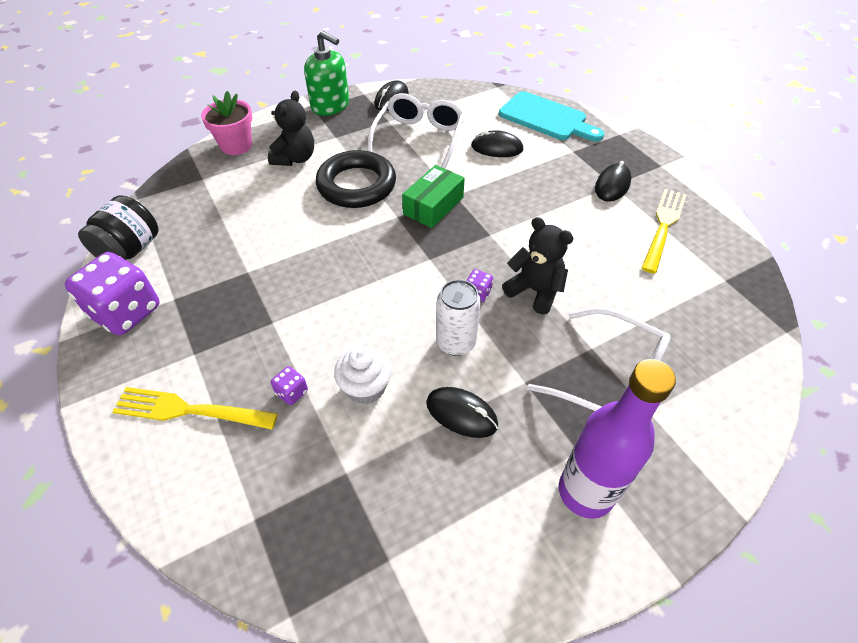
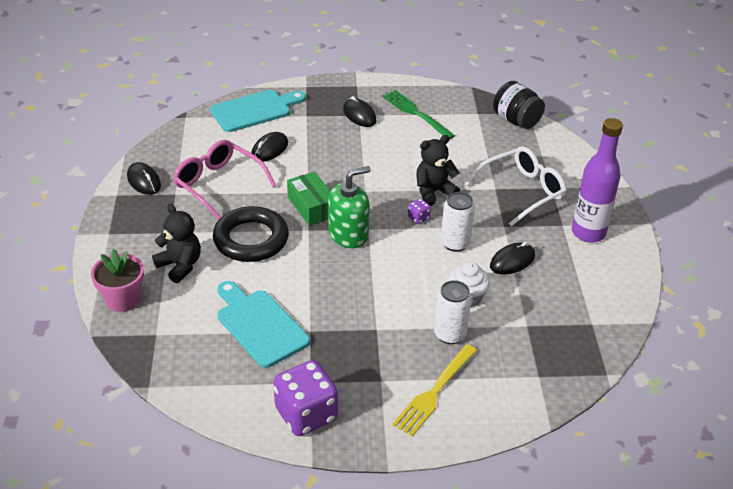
camera: 65 degrees left, 10 degrees down
(130, 250) = (225, 401): black jar -> black jar (516, 120)
(240, 234) = (260, 325): none -> turquoise cutting board
(292, 392) = (450, 334): purple dice -> white can
(330, 105) = (115, 221): green soap dispenser -> green soap dispenser (348, 234)
(419, 138) = (218, 185): white glasses -> pink glasses
(663, 226) = (416, 113): yellow fork -> green fork

